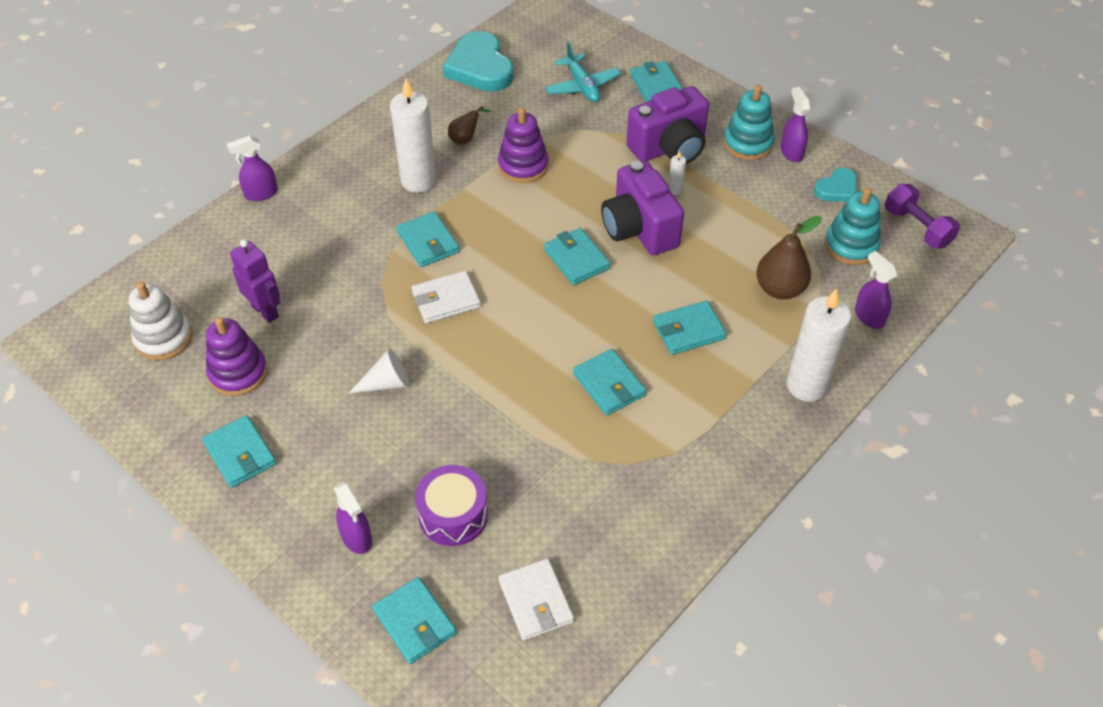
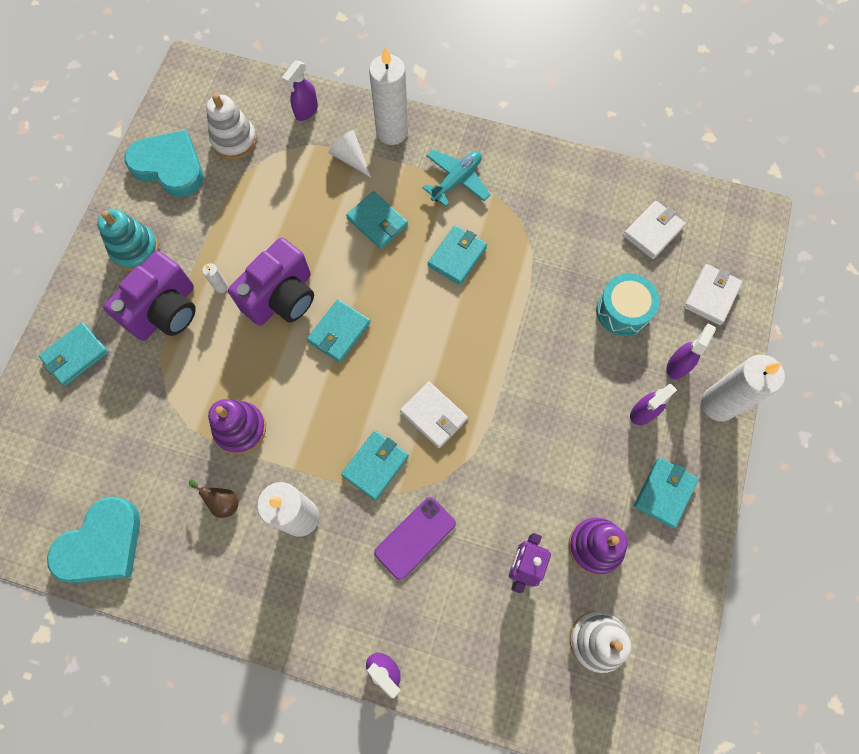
camera: 115 degrees left, 20 degrees up
(288, 555) = (718, 404): none -> white candle
(346, 247) = (415, 538): none -> purple phone
(387, 383) = (540, 417): white cone -> white cone (350, 158)
(415, 622) = (711, 296): turquoise wallet -> white wallet
(453, 515) = (623, 311): purple drum -> turquoise drum
(582, 86) = (99, 425): turquoise plane -> turquoise plane (456, 180)
(669, 148) = (165, 311): purple camera -> purple camera turned 90 degrees clockwise
(780, 289) = (304, 175): brown pear -> none
(791, 152) = (134, 212): purple spray bottle -> purple spray bottle (643, 412)
(837, 189) = (169, 166): turquoise heart -> turquoise heart, size x1.84
(851, 245) = (234, 140): turquoise stacking toy -> white stacking toy
(917, 228) = (194, 102): purple dumbbell -> none

